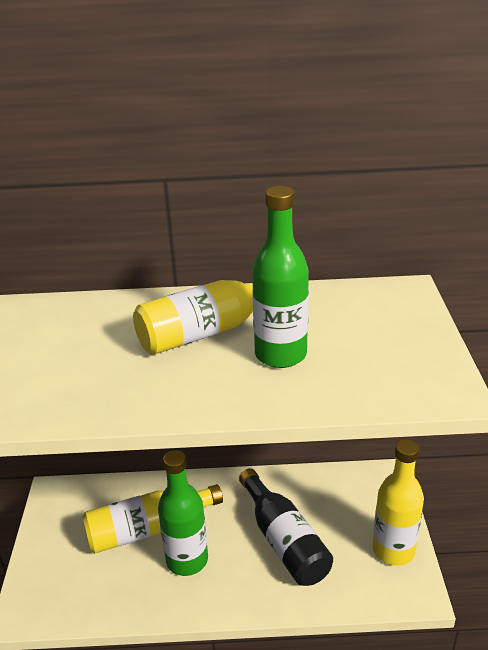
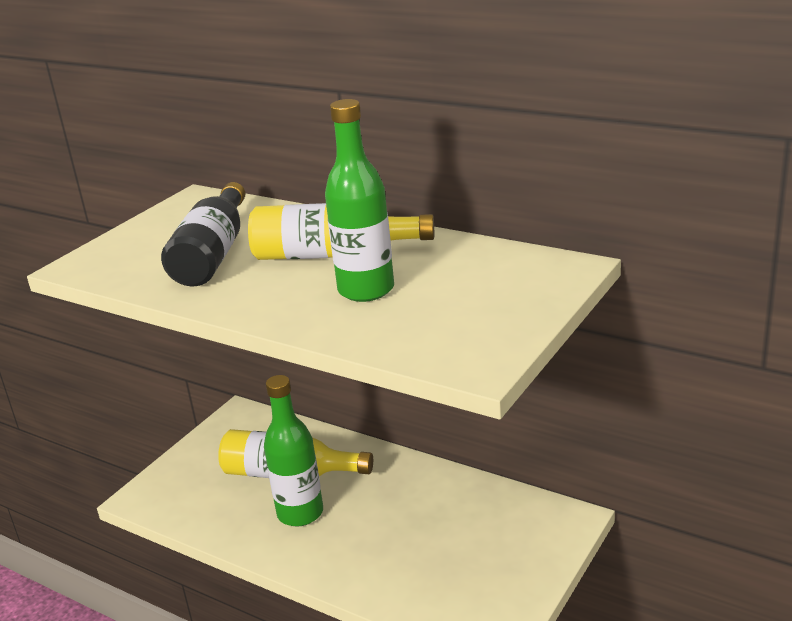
camera: 35 degrees right, 5 degrees down
(284, 540) = (404, 534): black bottle -> black bottle (214, 254)
(393, 550) = (507, 589): yellow bottle -> none

